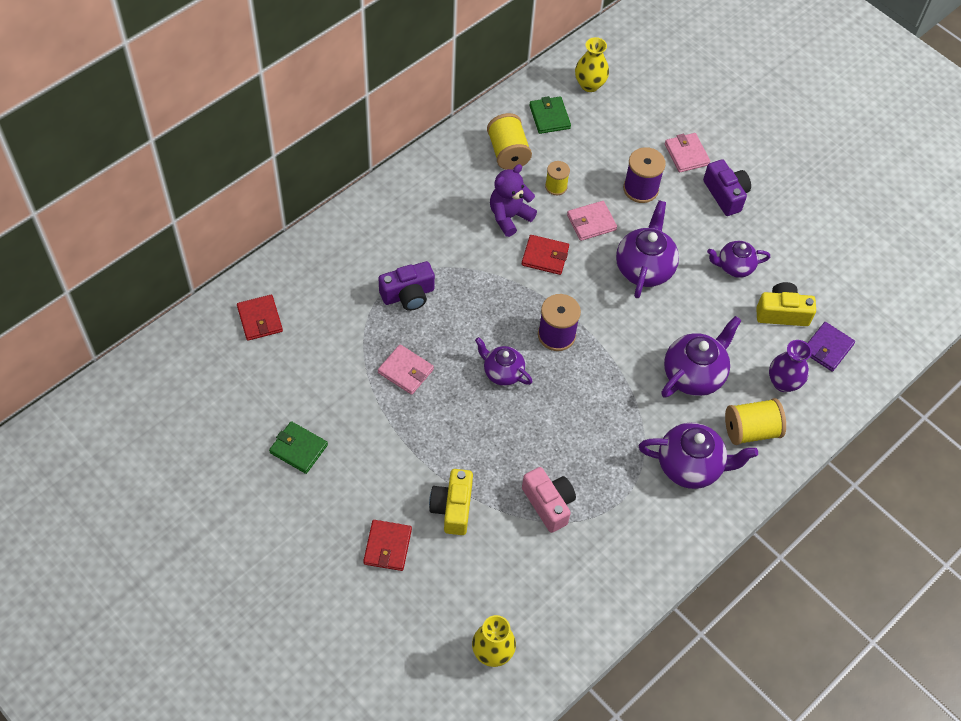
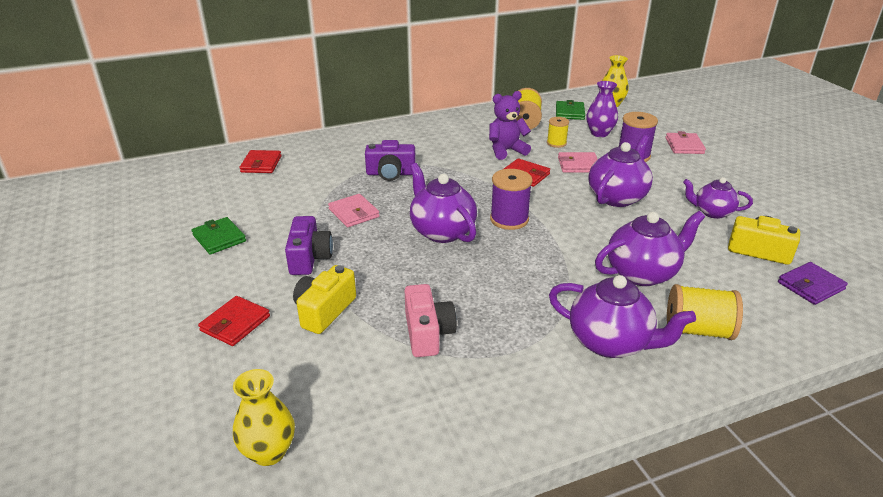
camera: 25 degrees right, 25 degrees down
(502, 372) = (442, 231): purple teapot -> purple teapot, size x1.58
(725, 195) = (716, 171): purple camera -> purple camera (309, 258)
(783, 383) = (749, 301): purple vase -> purple vase (599, 133)

